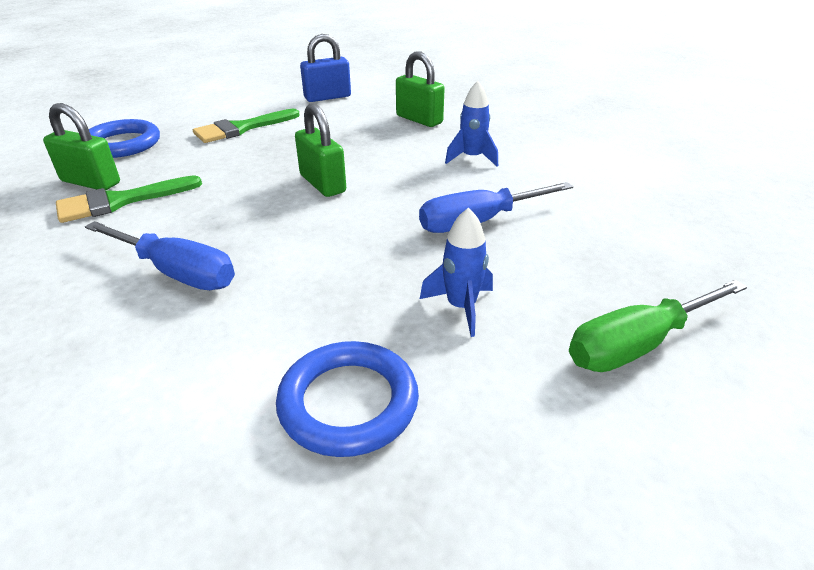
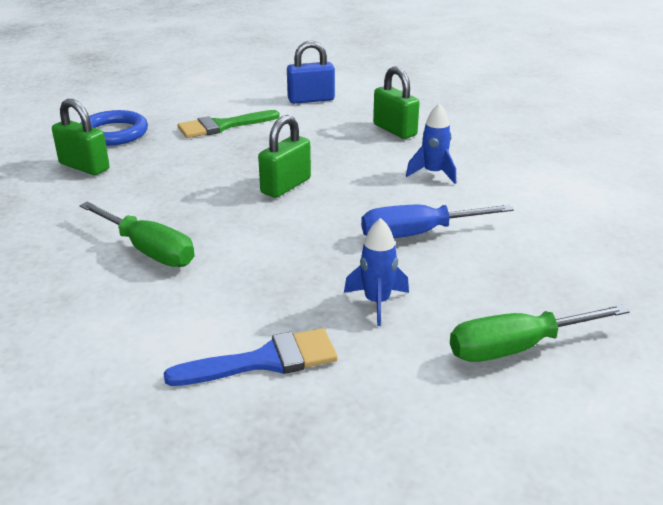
camera: 10 degrees right, 5 degrees down
(120, 201) = (108, 186): green brush -> none
(176, 272) = (148, 250): blue screwdriver -> green screwdriver
(322, 184) = (286, 186): green padlock -> green padlock turned 60 degrees clockwise
(348, 403) = (265, 360): blue ring -> blue brush

